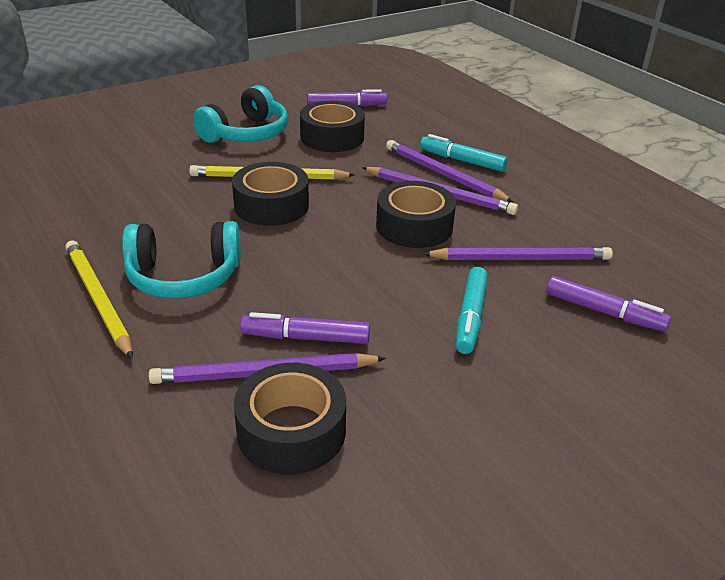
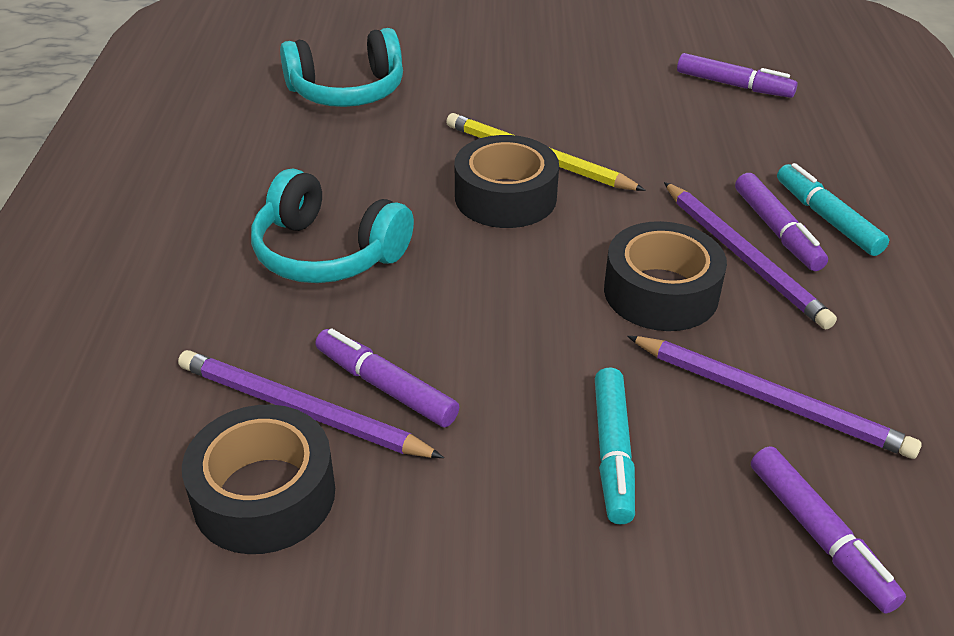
camera: 35 degrees right, 5 degrees up
(98, 299) = (222, 245): yellow pencil -> none
(246, 134) = (565, 89): turquoise headphones -> turquoise headphones (347, 91)
(332, 137) = (670, 126): black tape -> none
(443, 175) = (777, 231): purple pencil -> purple marker
(470, 317) = (613, 452): turquoise marker -> turquoise marker turned 45 degrees counterclockwise

